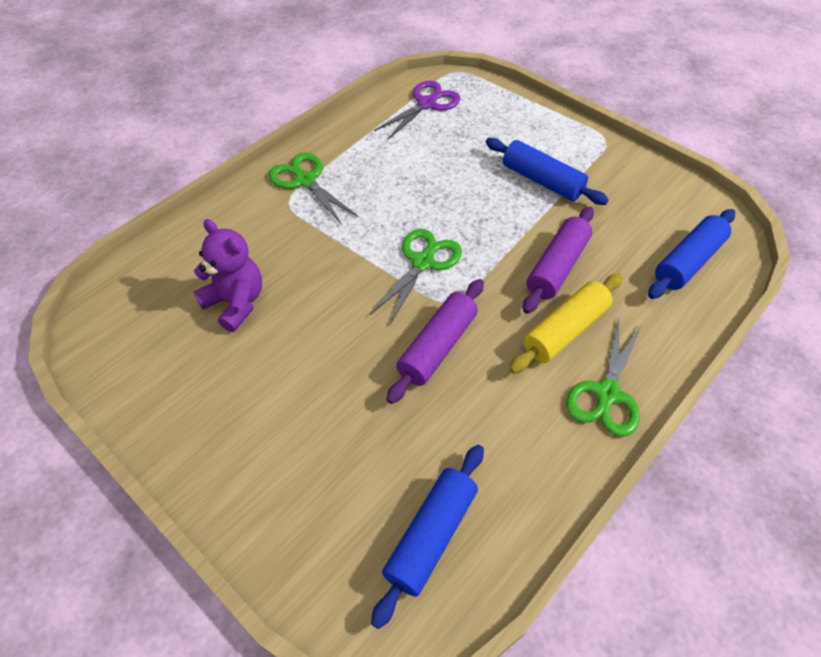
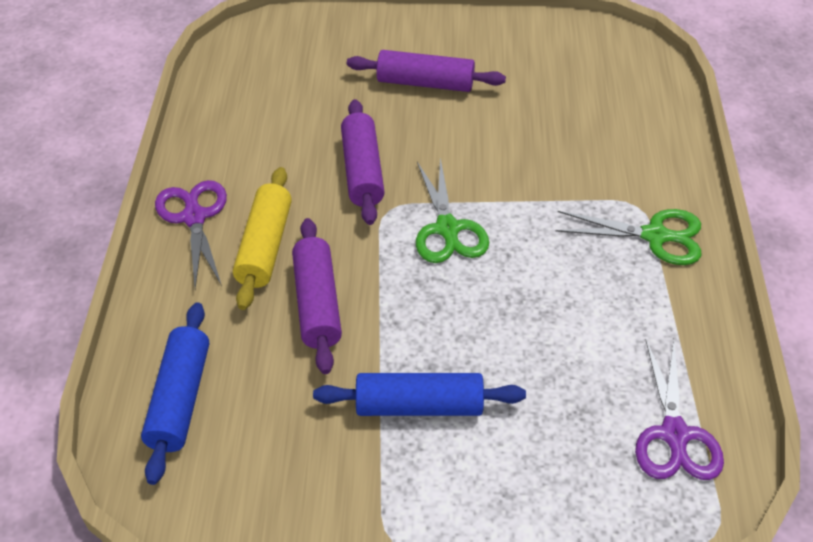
camera: 140 degrees right, 5 degrees down
(236, 303) = (553, 109): purple teddy bear -> none
(296, 401) = (425, 83): none -> purple rolling pin
(431, 536) = (261, 73): blue rolling pin -> none
(607, 393) = (194, 217): green scissors -> purple scissors

